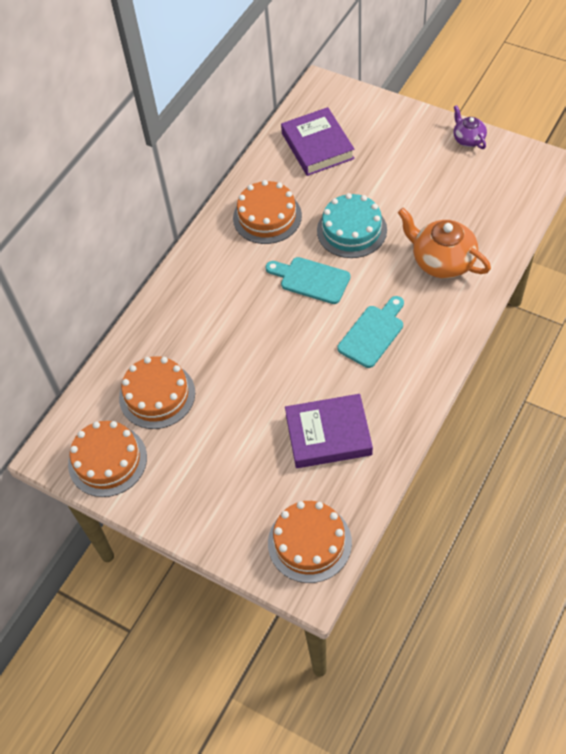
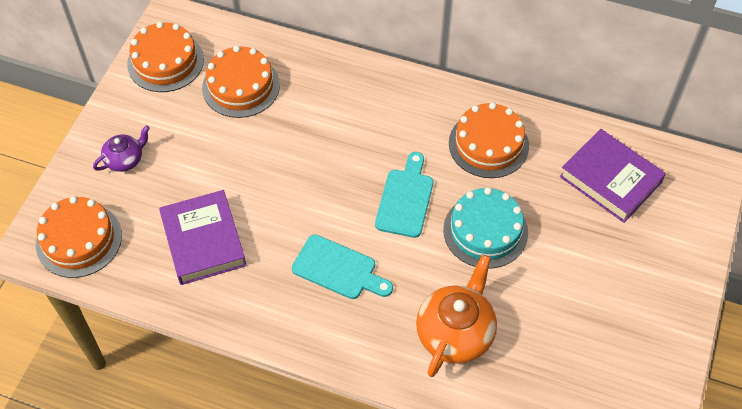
camera: 75 degrees right, 0 degrees up
(317, 146) = (610, 179): purple book -> purple book turned 75 degrees clockwise
(468, 139) = (669, 349): purple teapot -> purple teapot (125, 159)

